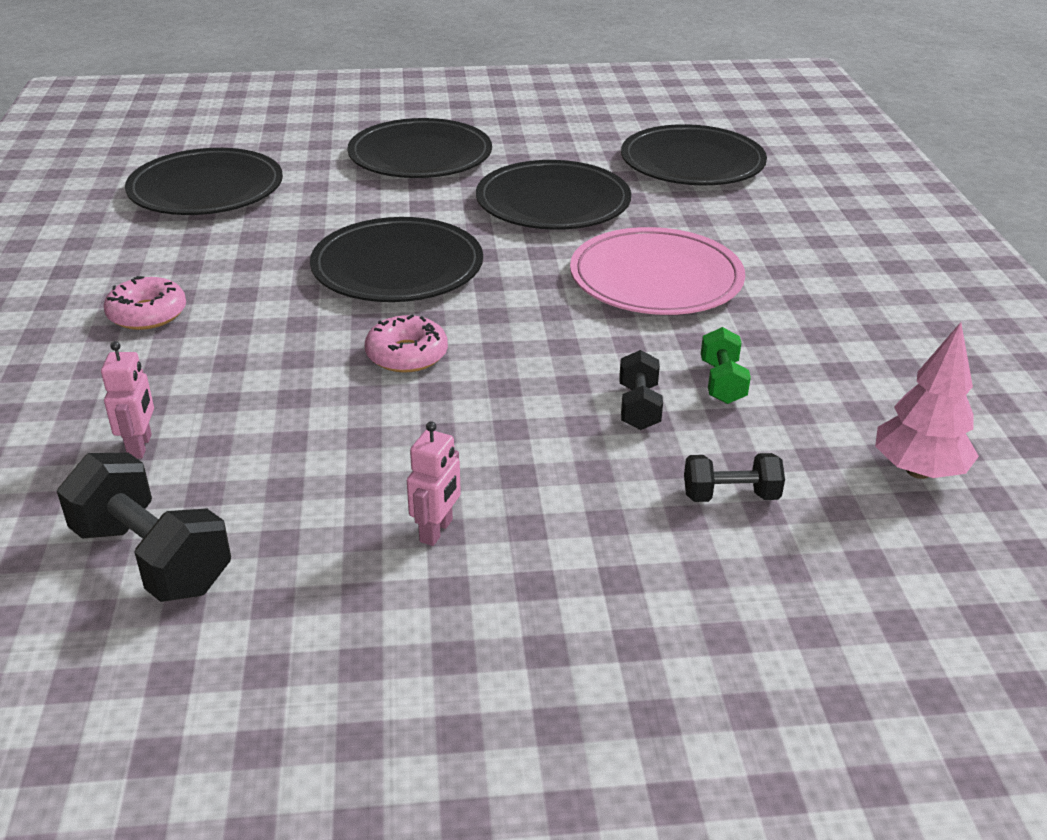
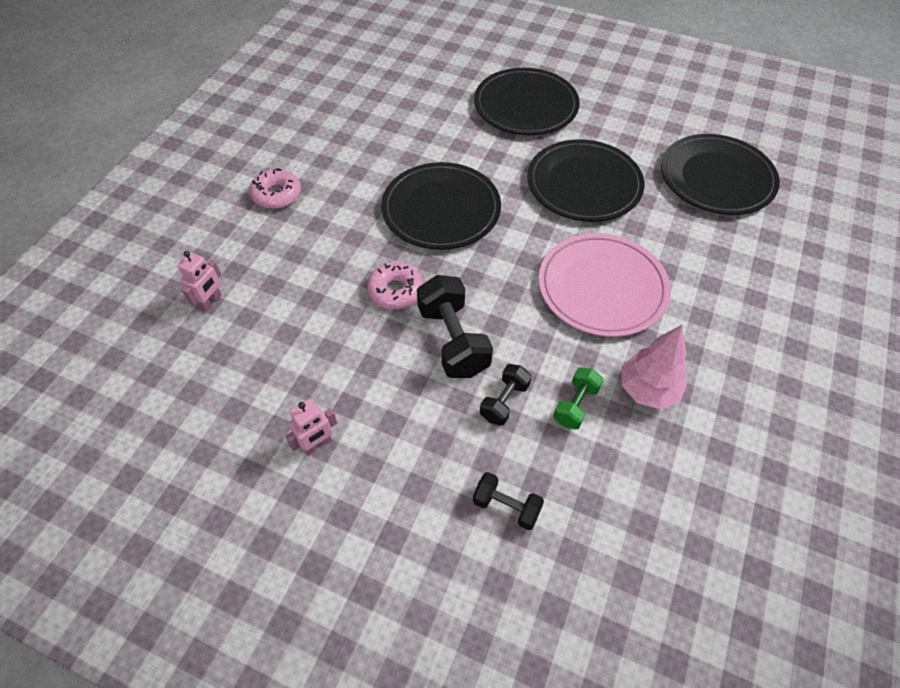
camera: 30 degrees right, 20 degrees up
(152, 558) = (168, 390): black dumbbell -> black dumbbell (453, 340)
(206, 189) = (374, 94): black plate -> none
(918, 471) = (650, 551): pink tree -> pink tree (647, 390)

